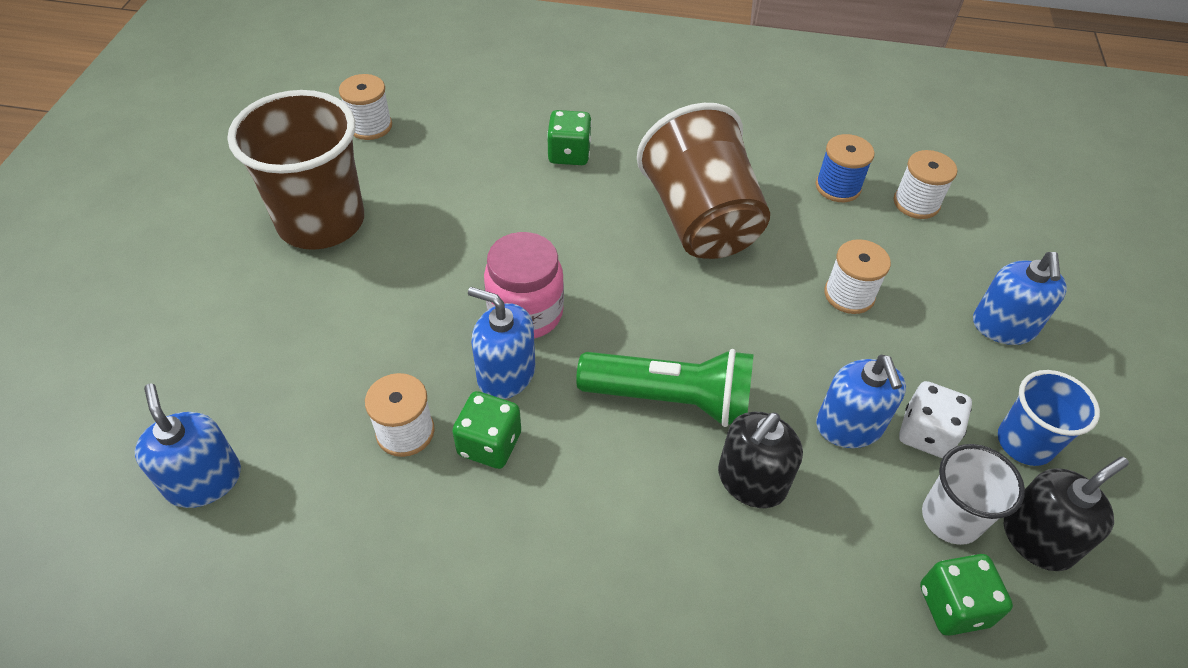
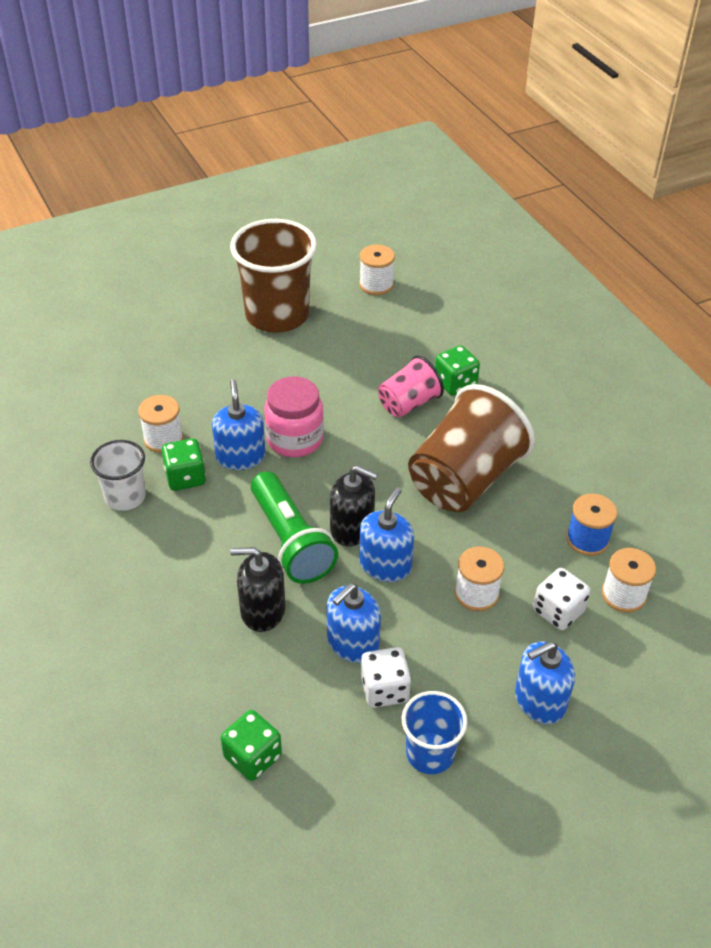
camera: 55 degrees right, 5 degrees down
(204, 480) = (71, 384): blue soap dispenser -> blue soap dispenser (385, 565)
(563, 200) = (408, 404): none -> pink cup
(908, 254) = (558, 611): none -> white dice
(951, 518) = (322, 730): white cup -> white cup (125, 497)
(1037, 538) = (347, 789): black soap dispenser -> black soap dispenser (352, 528)

